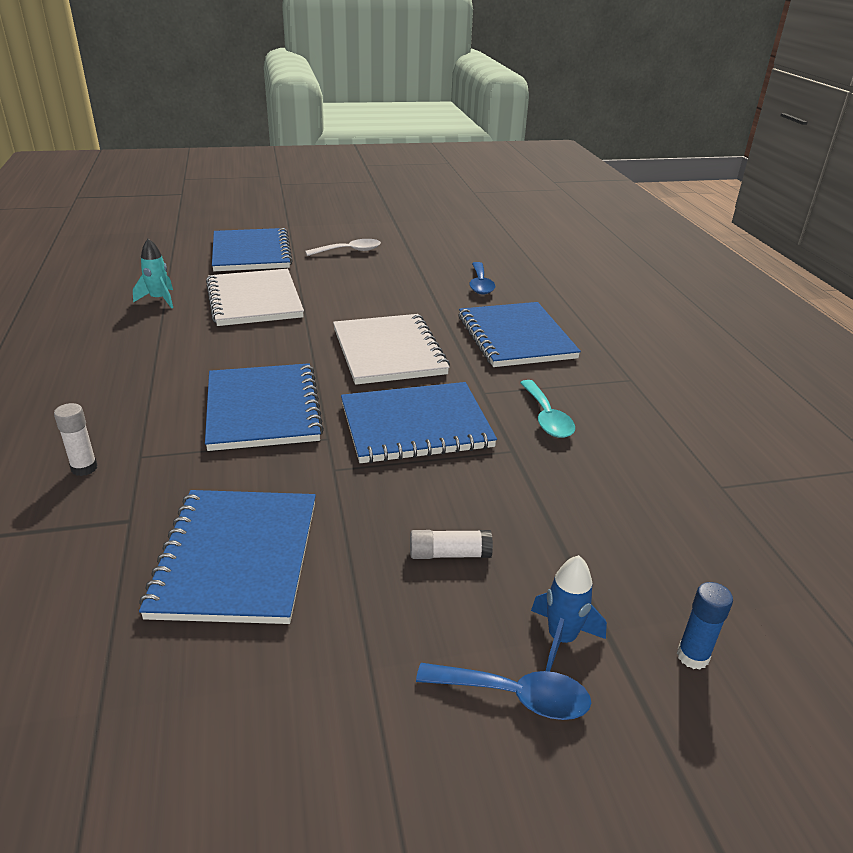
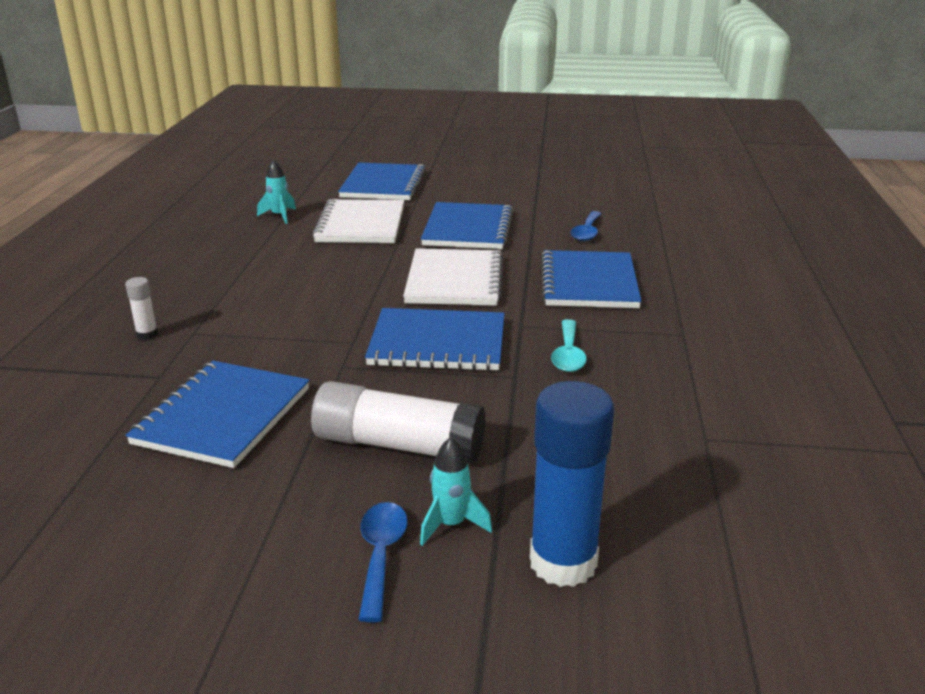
camera: 20 degrees right, 5 degrees down
(263, 409) = (313, 312): blue notebook -> blue notebook (468, 229)
(349, 251) = (476, 191): white spoon -> none
(449, 554) = (398, 445): white glue stick -> white glue stick, size x2.22
(515, 696) = (381, 555): blue spoon -> blue spoon turned 120 degrees counterclockwise
(561, 639) = (451, 524): blue rocket -> turquoise rocket
(692, 656) = (563, 562): blue glue stick -> blue glue stick, size x2.22

